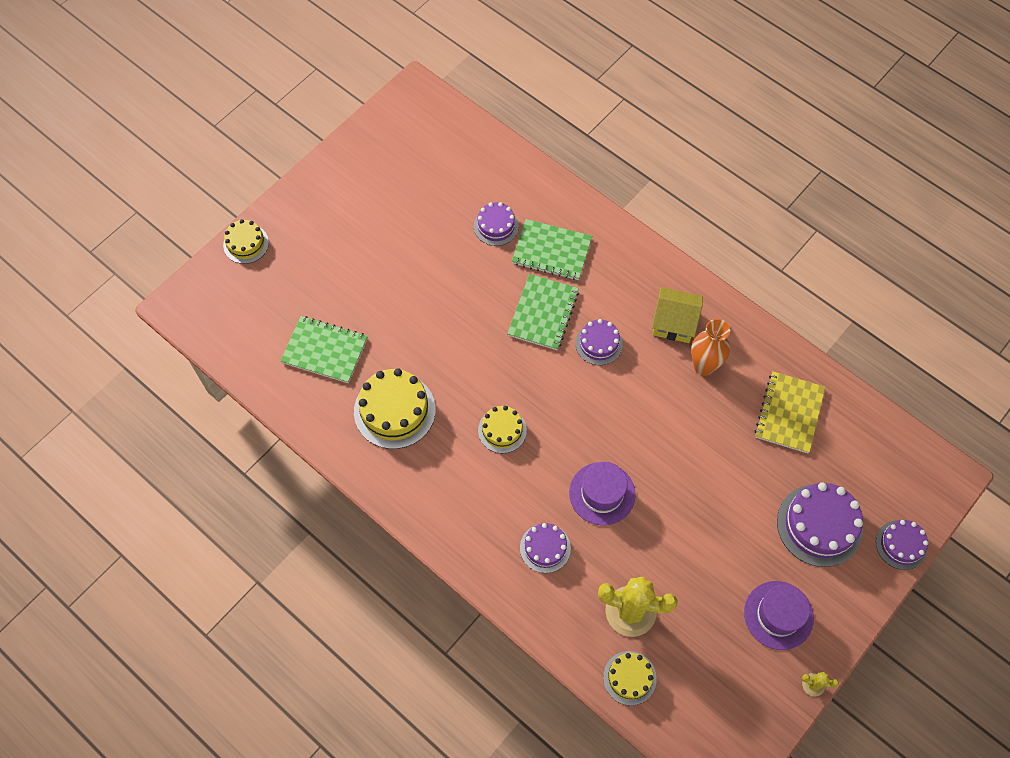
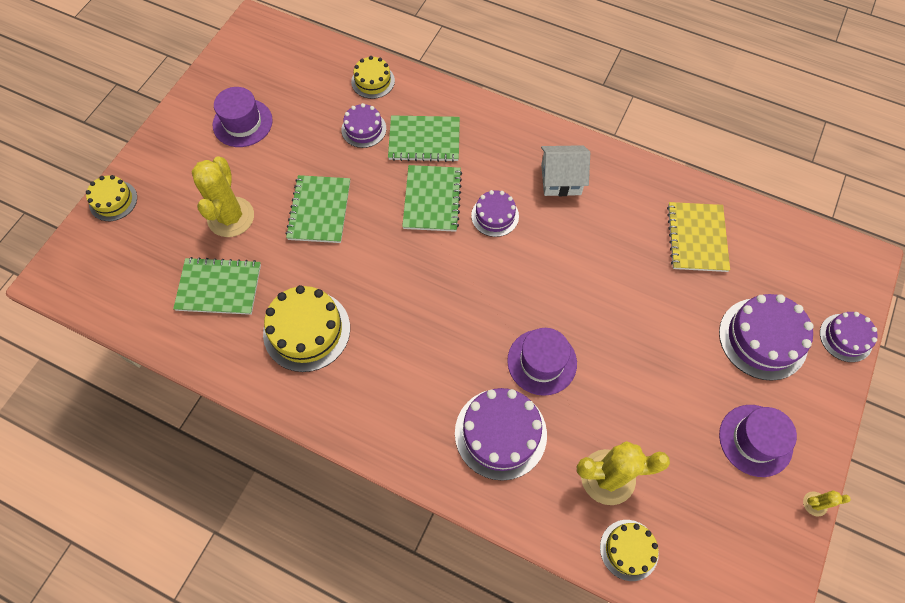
camera: 15 degrees left, 0 degrees up
(350, 285) = (231, 217): none -> yellow cactus
(381, 193) = (242, 123): none -> purple hat
(433, 298) = (319, 210): none -> green notebook
(502, 430) = (423, 323): yellow cake -> yellow cake (373, 81)
(545, 548) = (500, 433): purple cake -> purple cake, size x1.69
(674, 323) = (561, 180): yellow house -> white house
(703, 366) = (602, 213): orange vase -> none

